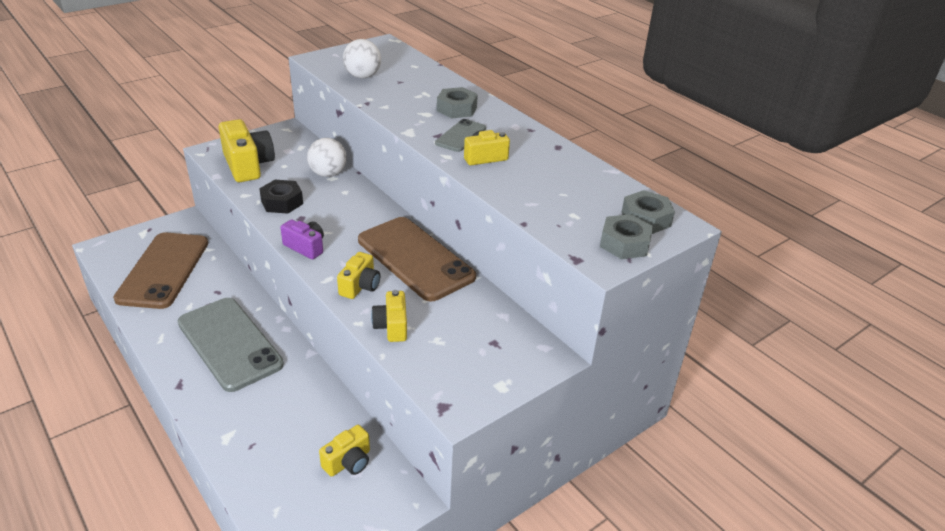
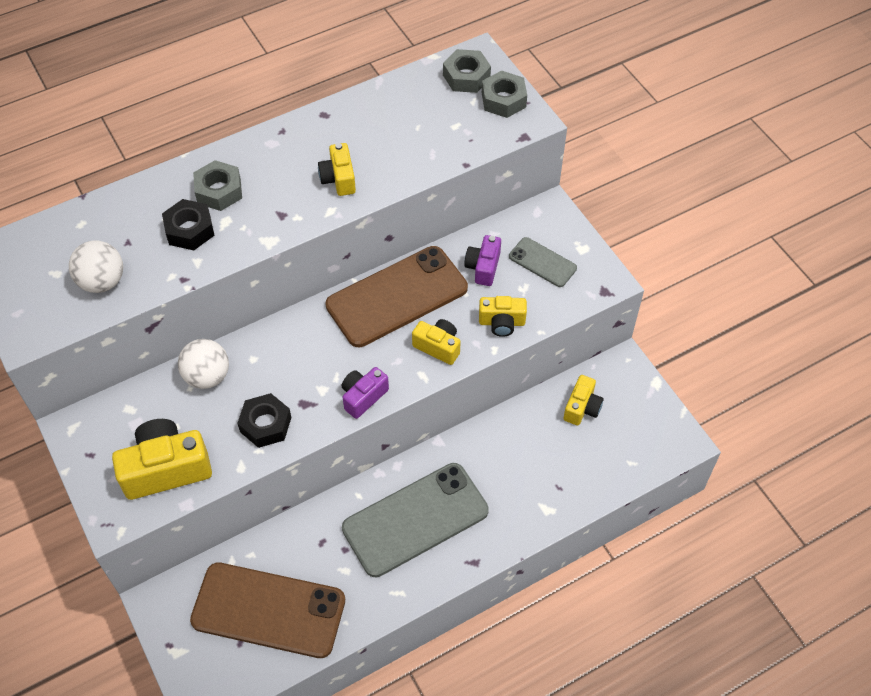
camera: 80 degrees left, 20 degrees up
(348, 462) = (582, 407): yellow camera -> yellow camera turned 60 degrees clockwise
(415, 101) = (189, 230): none -> black nut
(459, 310) = (483, 267): none -> purple camera
(461, 136) = (287, 194): grey phone -> grey phone (542, 262)

